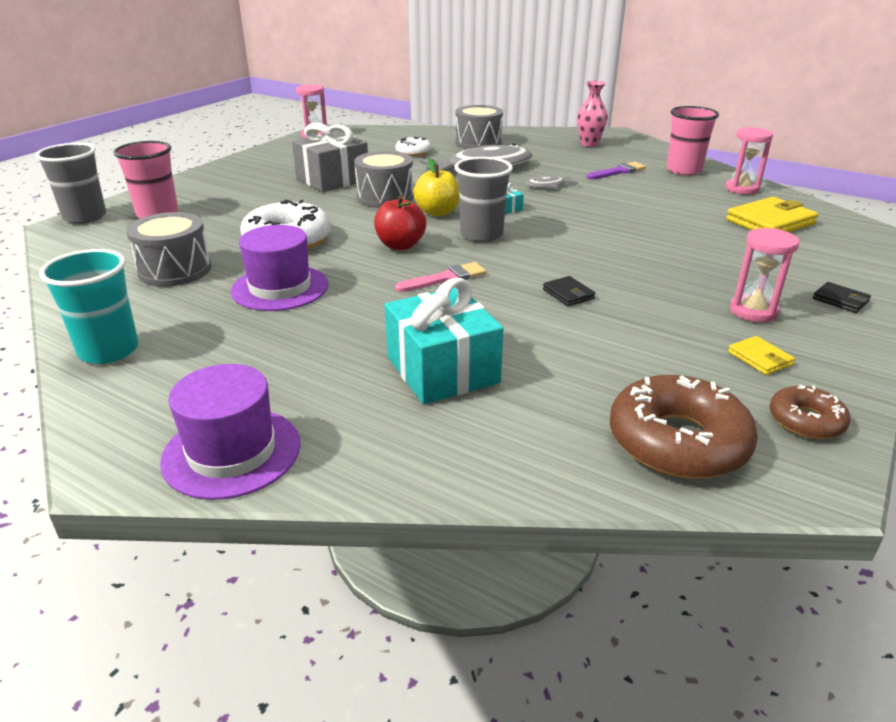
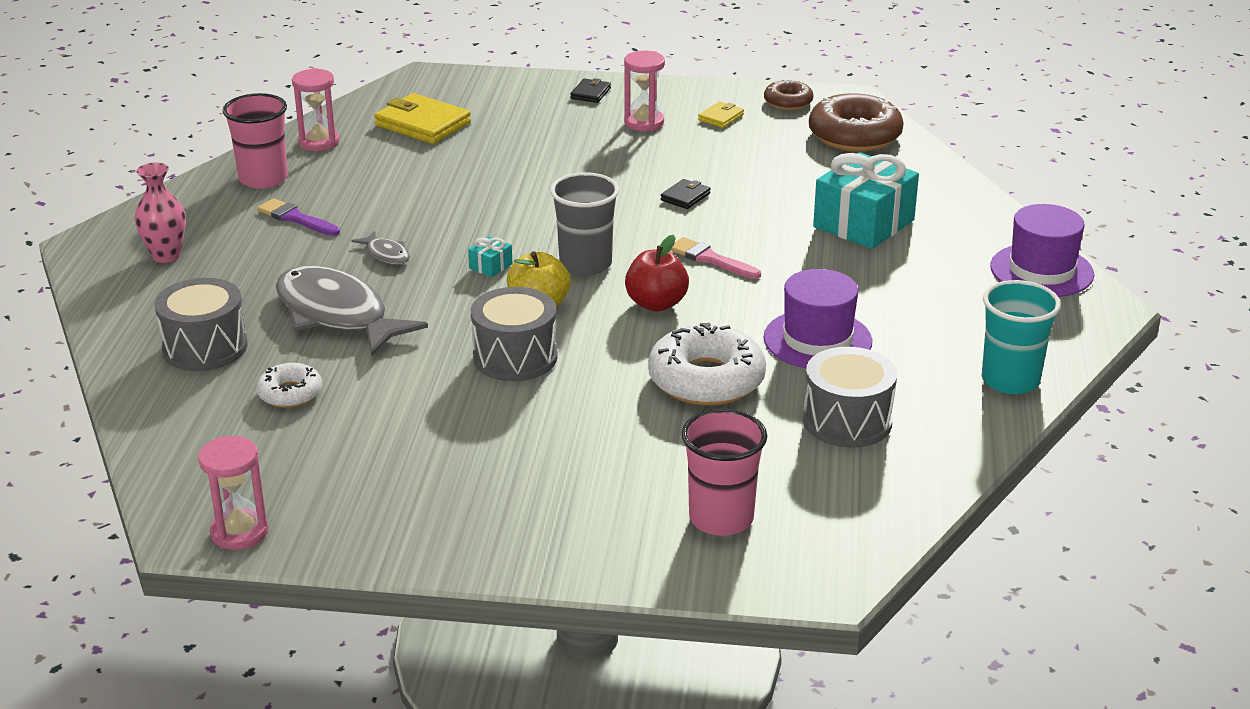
camera: 115 degrees left, 0 degrees up
(85, 217) = (785, 582): grey cup -> none
(332, 179) = (472, 424): grey gift -> none

